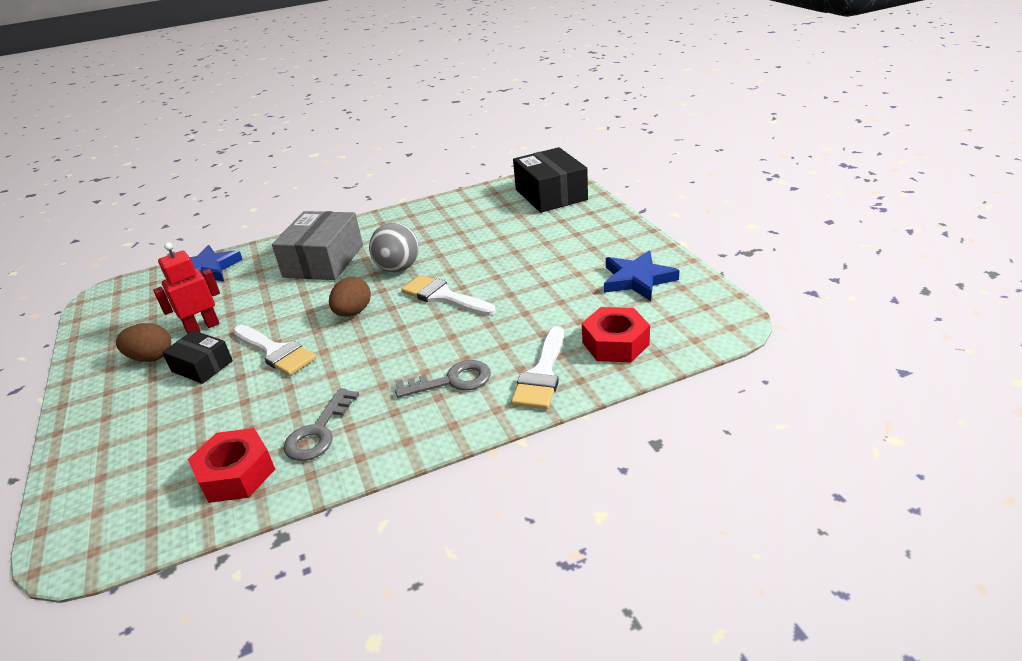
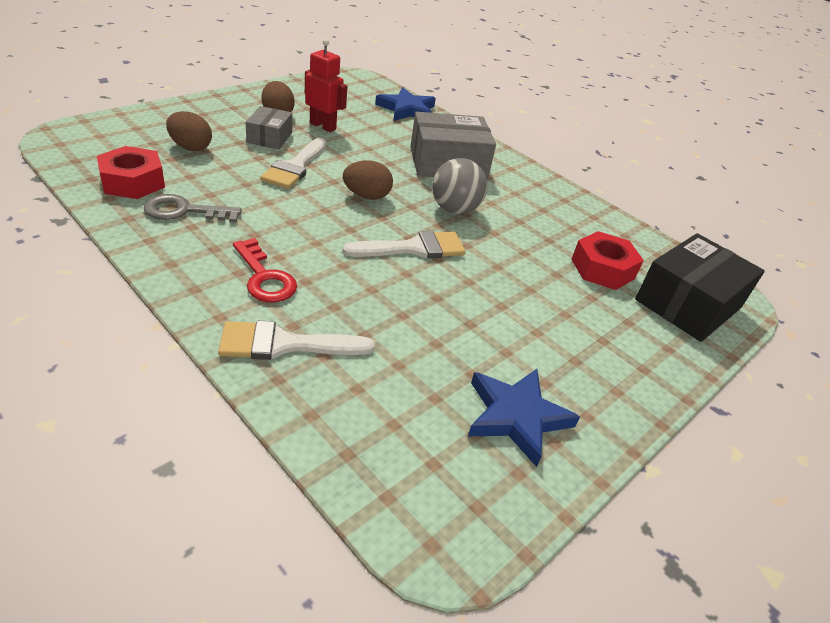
camera: 60 degrees right, 5 degrees up
(185, 427) = (190, 147): none -> brown egg
(202, 366) = (269, 137): black box -> grey box
(443, 296) = (413, 248): white brush -> white brush turned 60 degrees clockwise
(452, 381) = (264, 277): grey key -> red key
(615, 343) = (358, 405): red nut -> red nut (602, 269)

